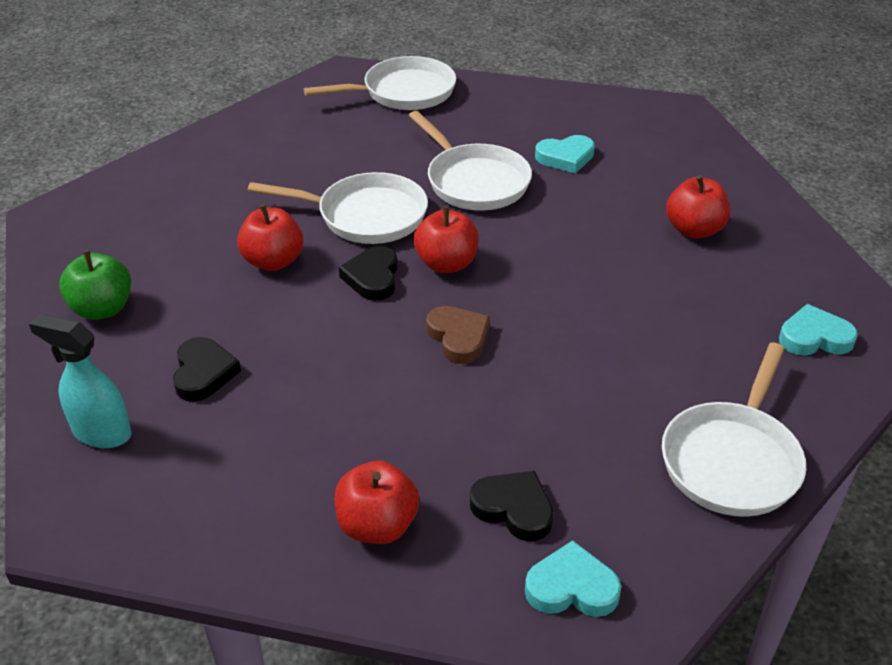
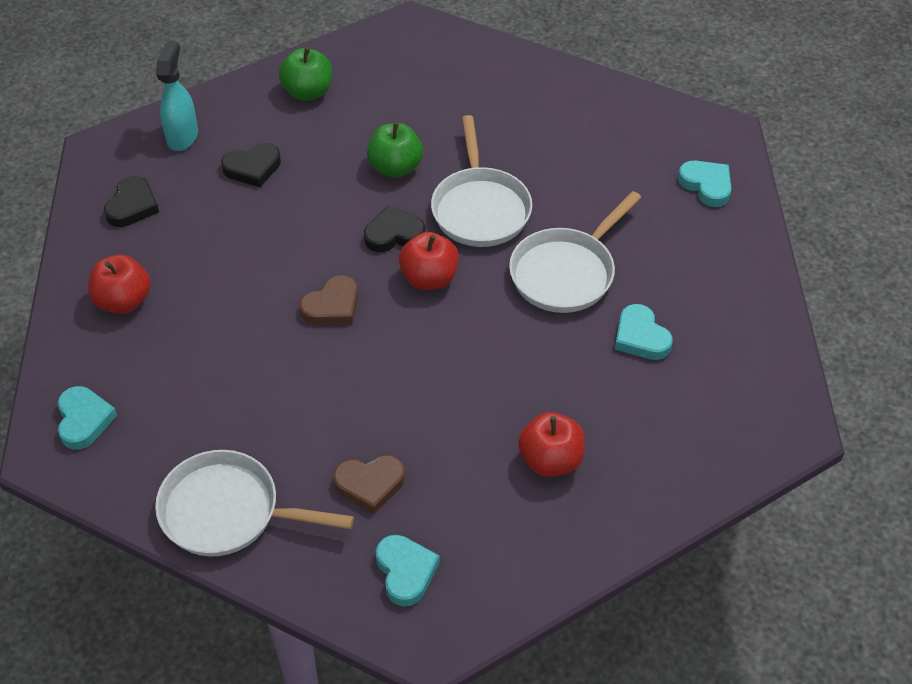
camera: 75 degrees right, 10 degrees up
(273, 261) = (395, 167): red apple -> green apple
(403, 92) = (706, 185): white pan -> turquoise heart
(513, 508) = (151, 375): black heart -> black heart (132, 206)
(707, 345) = (370, 484): none -> brown heart

